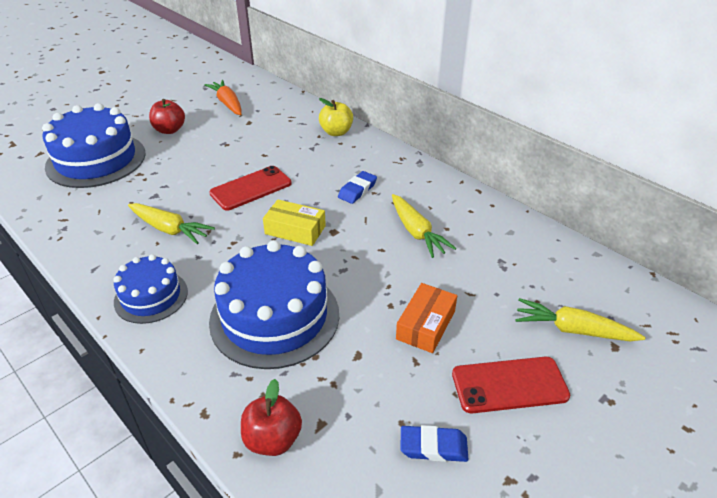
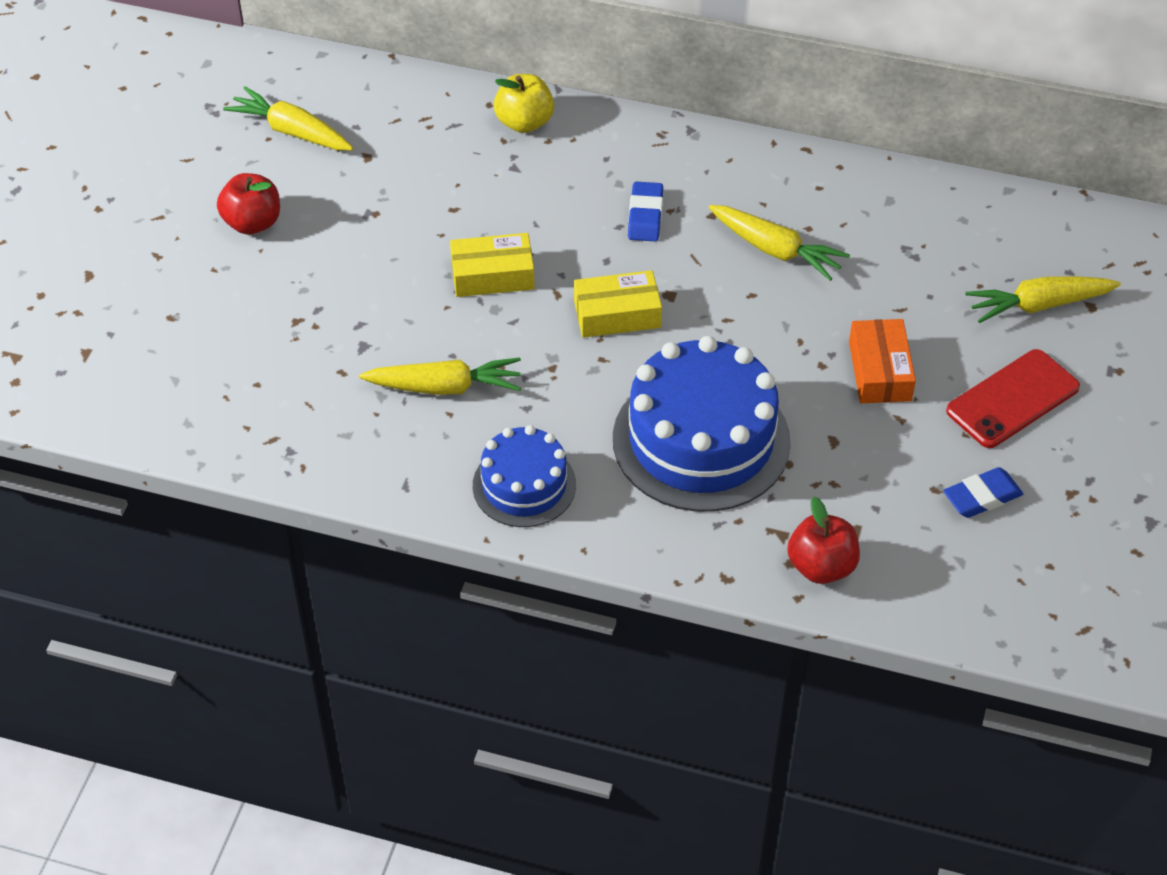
camera: 30 degrees left, 10 degrees up
(96, 160) = (198, 326): blue cake -> none
(228, 103) = (292, 131): orange carrot -> yellow carrot
(251, 188) = (492, 275): red phone -> yellow box

